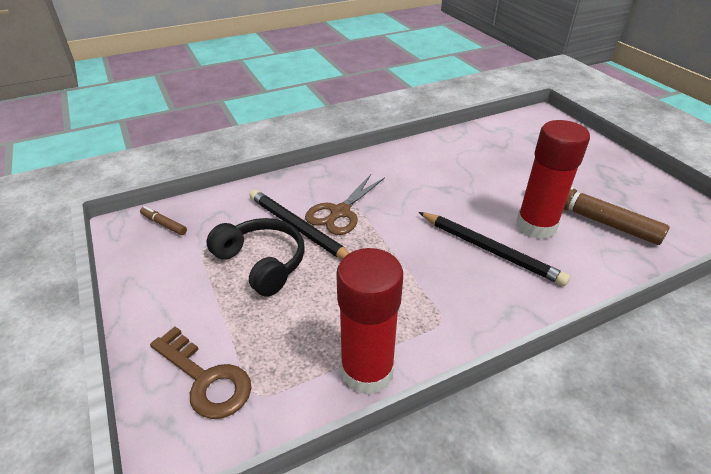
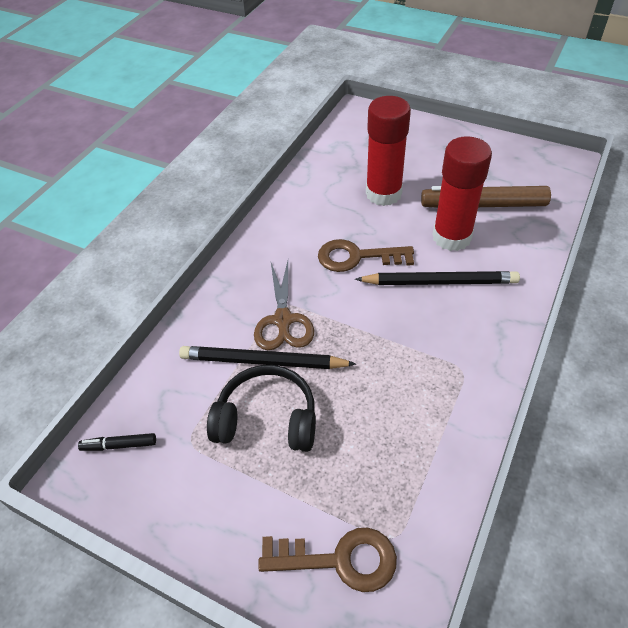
camera: 35 degrees left, 10 degrees up
(164, 224) = (119, 445): brown marker -> black marker
(367, 371) = (453, 454): red glue stick -> red glue stick (383, 194)
(439, 202) = (357, 257): none -> brown key

